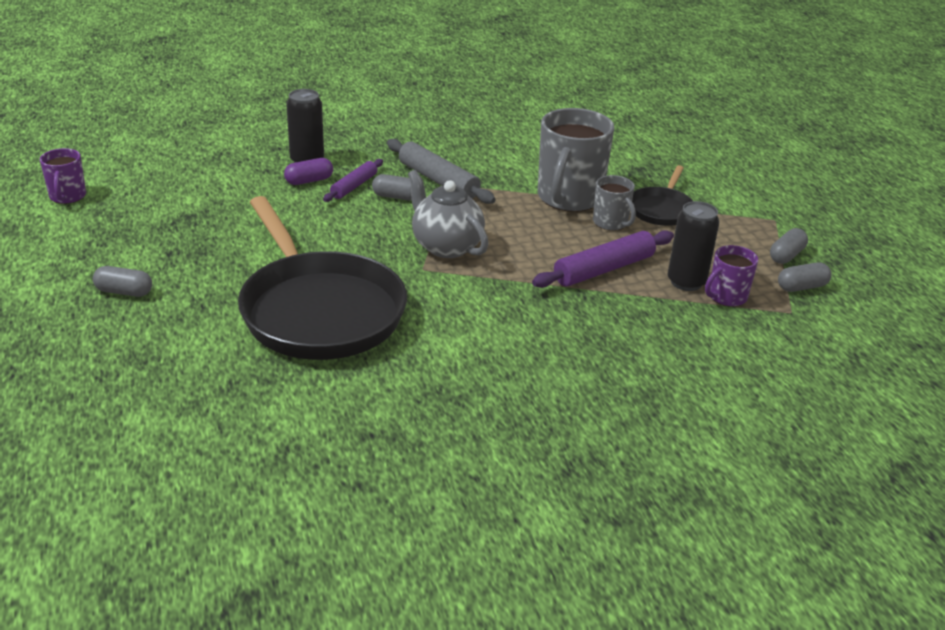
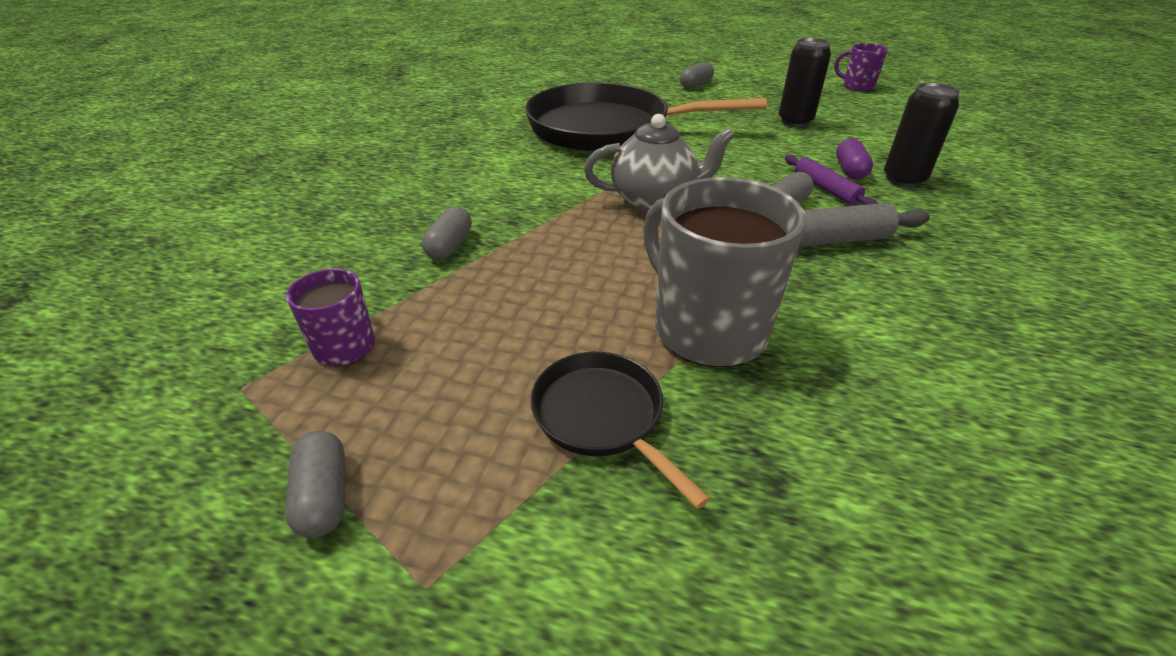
camera: 125 degrees right, 5 degrees up
(604, 269) = (511, 277): purple rolling pin -> none
(611, 223) = (607, 336): grey mug -> none
(686, 282) = (413, 328): black can -> black can (795, 121)
(802, 287) = (251, 445): grey capsule -> grey capsule (449, 246)

